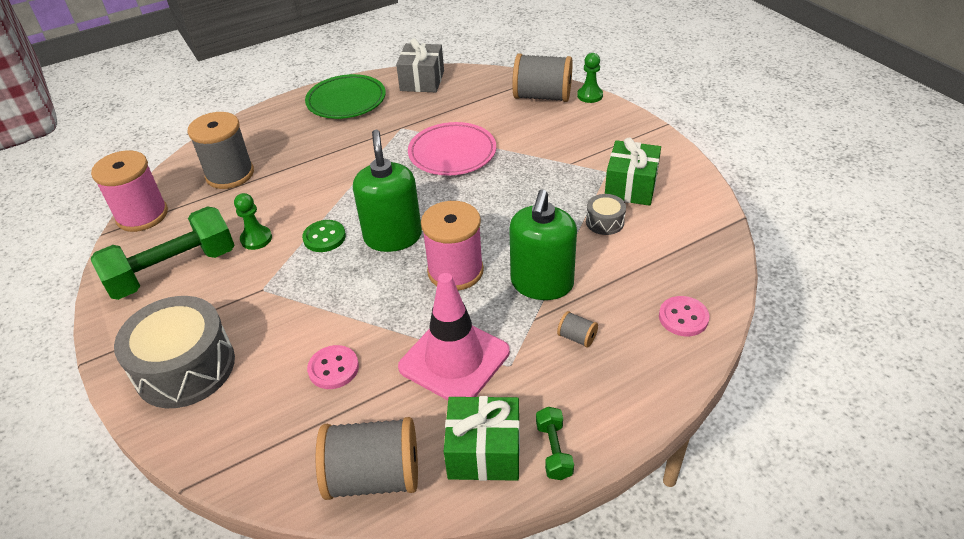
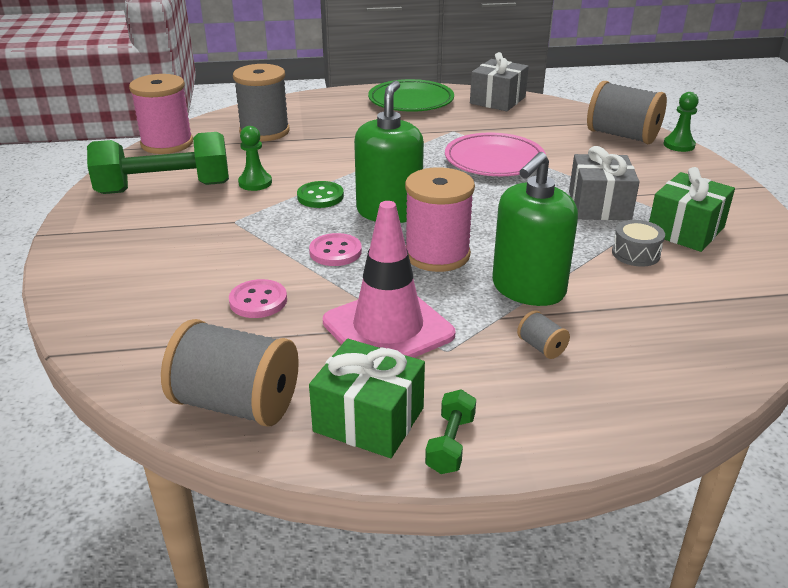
camera: 20 degrees right, 10 degrees down
(185, 367) = (122, 262): grey drum -> none
(557, 180) = (599, 205): none -> grey gift
(683, 317) = (688, 364): pink button -> pink button (335, 252)

